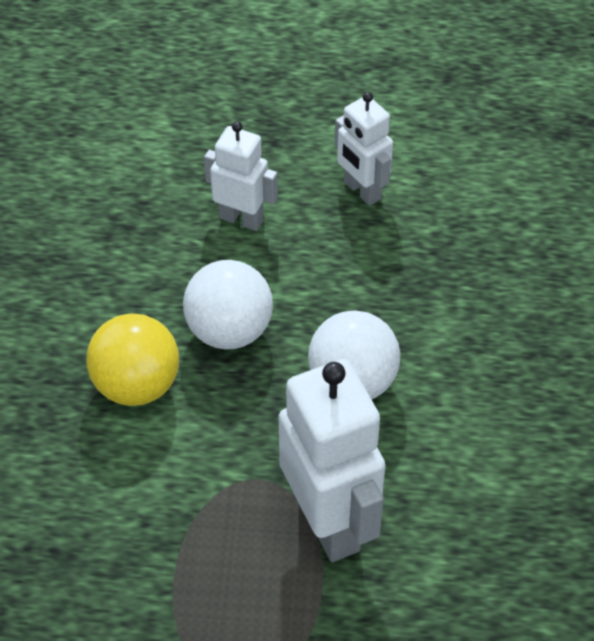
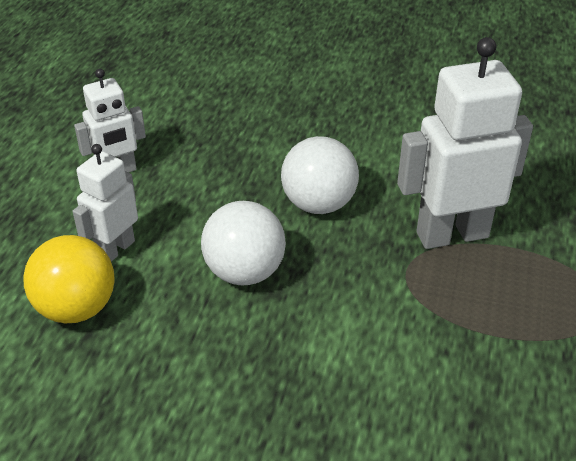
camera: 80 degrees left, 10 degrees down
(137, 385) = (291, 344): yellow ball -> yellow ball (76, 308)

